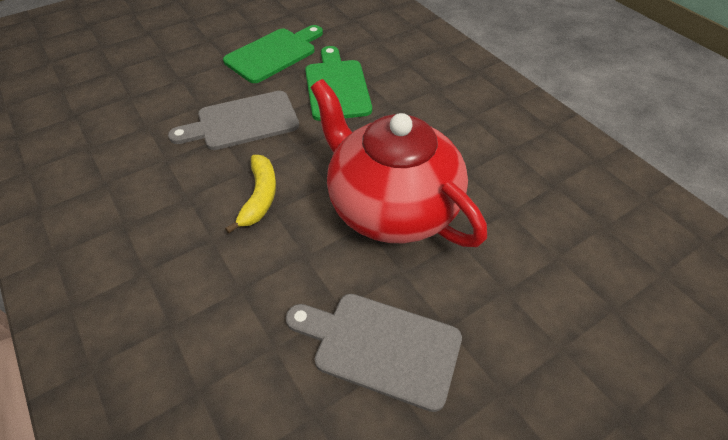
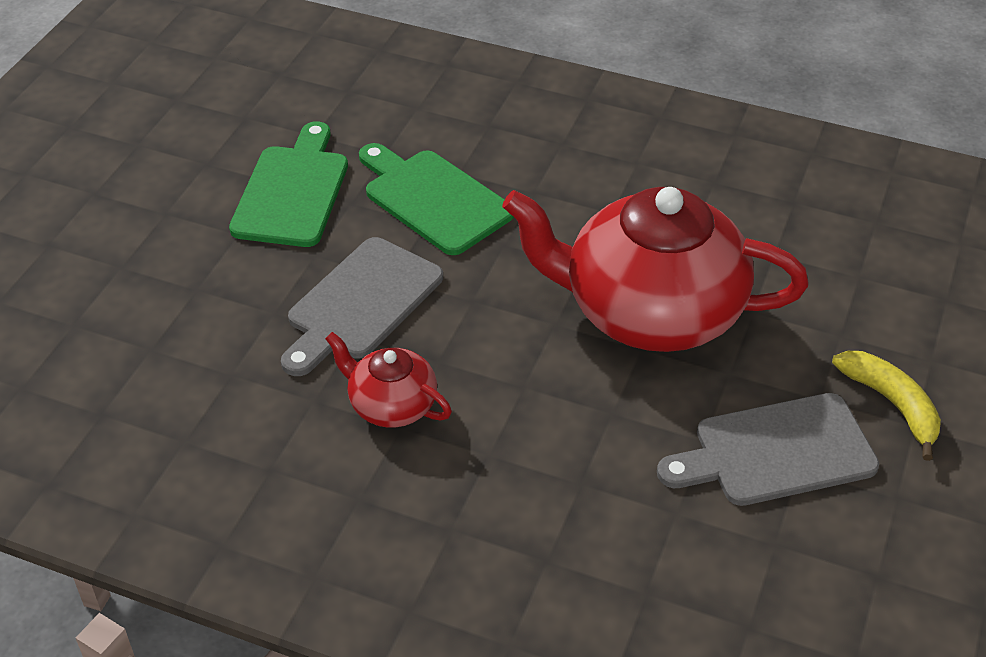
camera: 35 degrees left, 5 degrees down
(196, 182) = (391, 405): none -> red teapot
(259, 197) = (490, 380): yellow banana -> yellow banana (892, 404)

